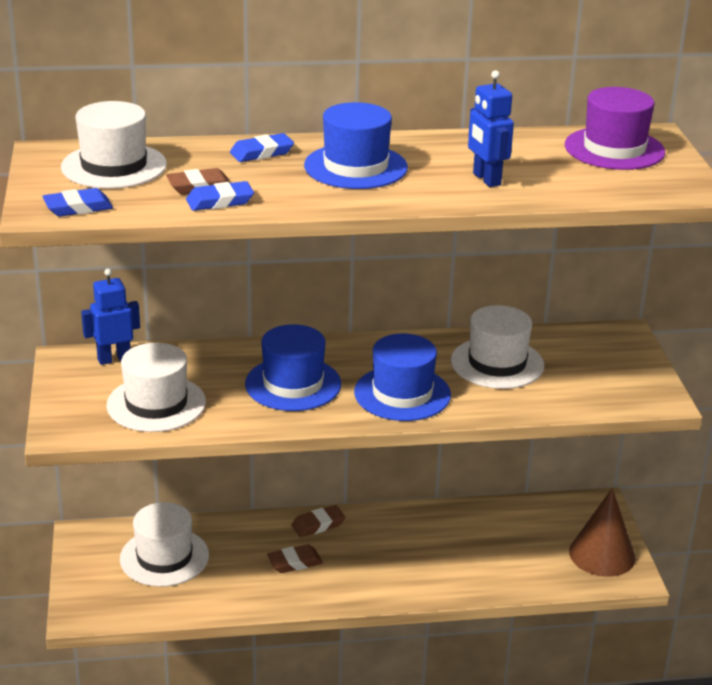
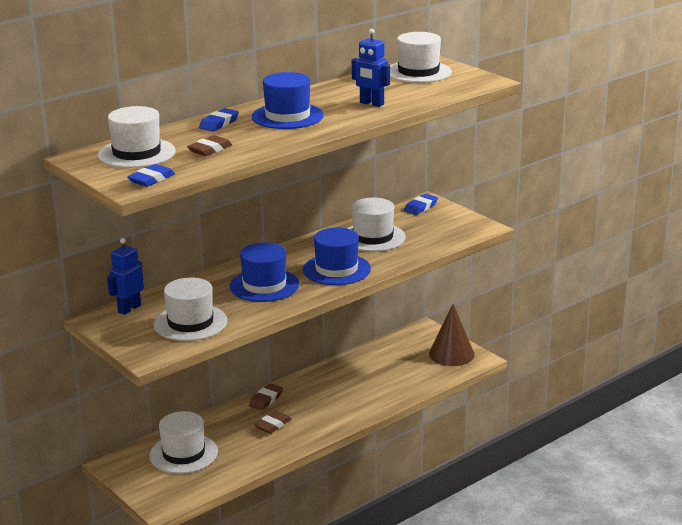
camera: 30 degrees left, 5 degrees down
(220, 201) = (235, 153): blue eraser -> blue eraser (420, 207)
(614, 149) = (418, 72): purple hat -> white hat

